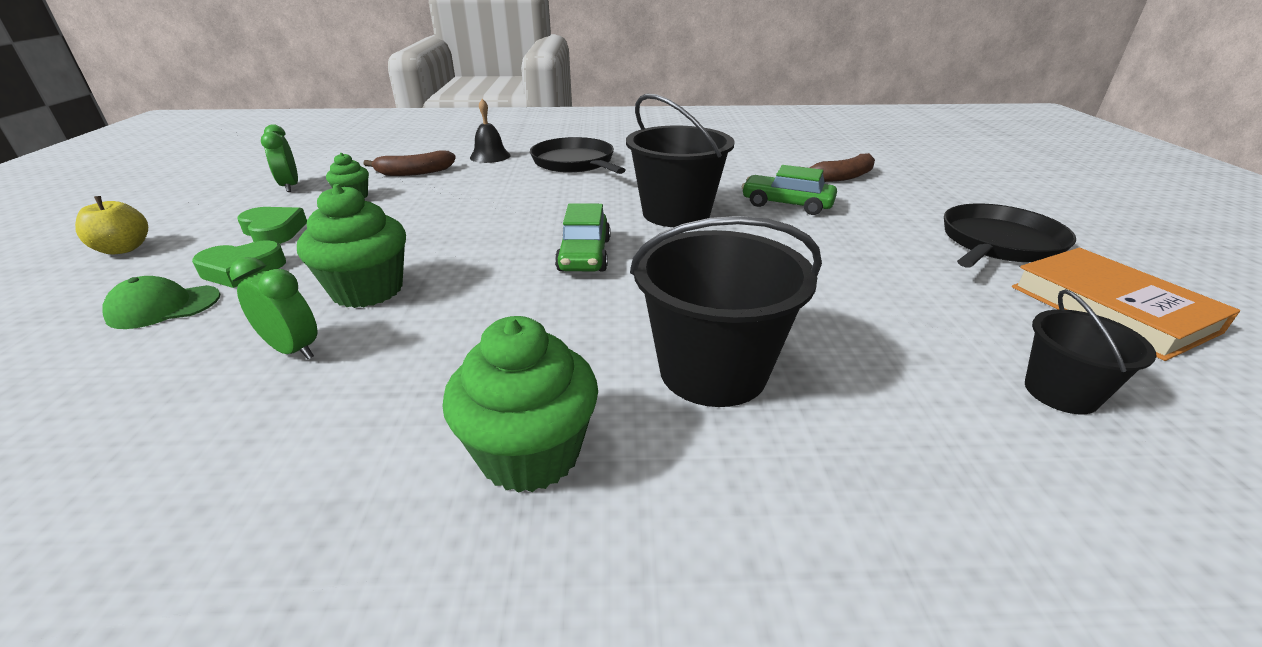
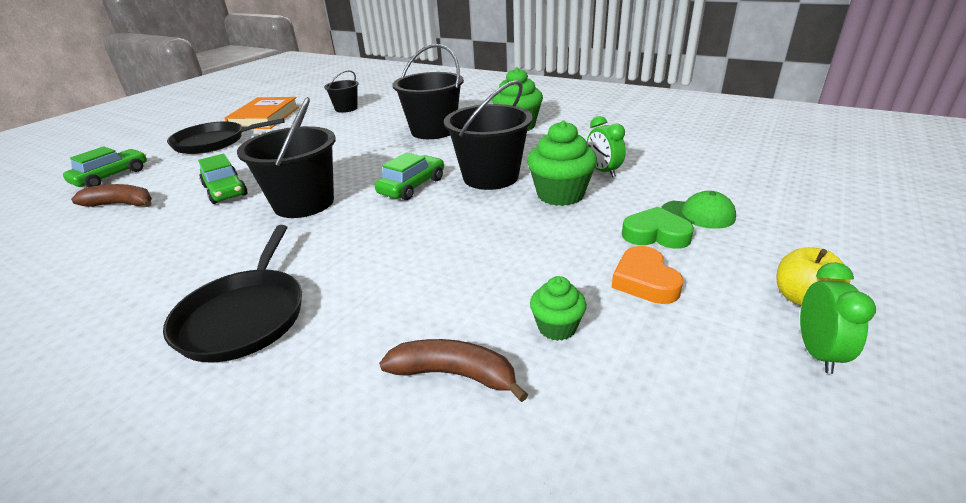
camera: 145 degrees left, 0 degrees up
(274, 231) = (644, 281): green heart -> orange heart
(290, 186) = (653, 400): green clock -> green clock (817, 352)
(488, 293) = (490, 177): none -> black bucket
(490, 156) = (310, 392): black bell -> none
(943, 188) = (111, 176): none -> green car

